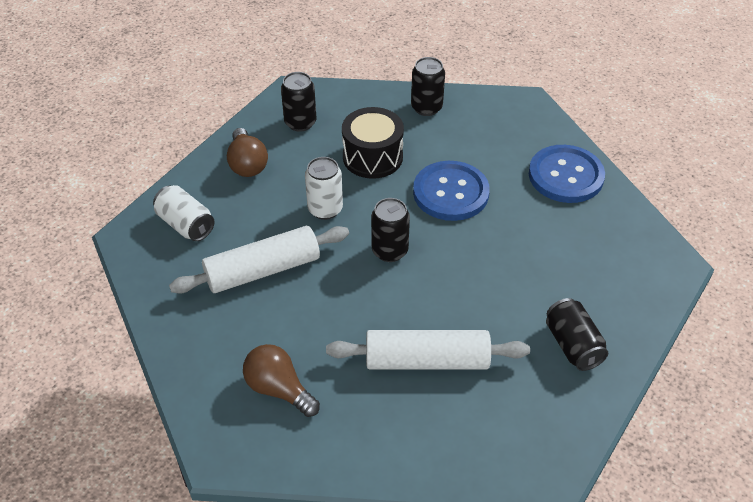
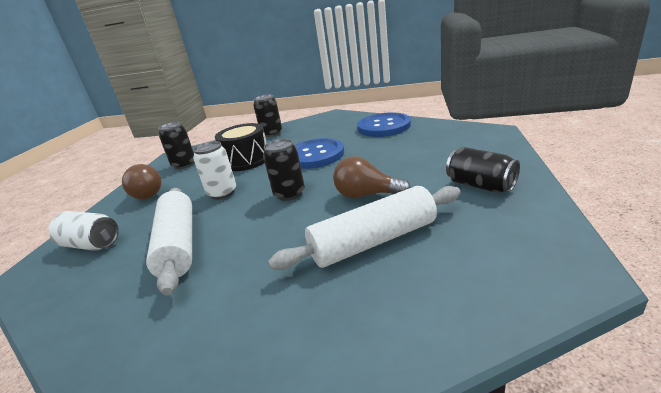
camera: 20 degrees left, 20 degrees down
(263, 270) = (178, 245): white rolling pin -> white rolling pin turned 60 degrees counterclockwise
(279, 389) = (231, 331): brown light bulb -> brown light bulb (366, 195)

